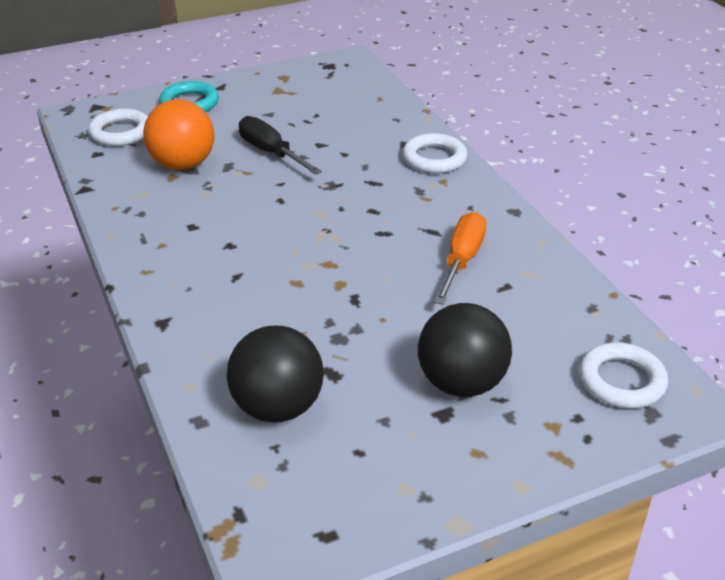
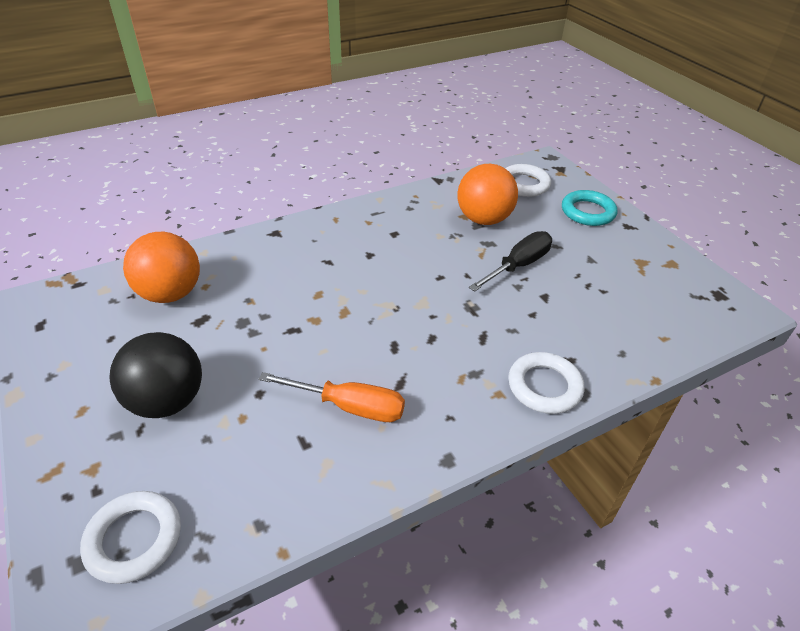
camera: 85 degrees right, 5 degrees up
(277, 407) = (170, 294): black ball -> orange ball

